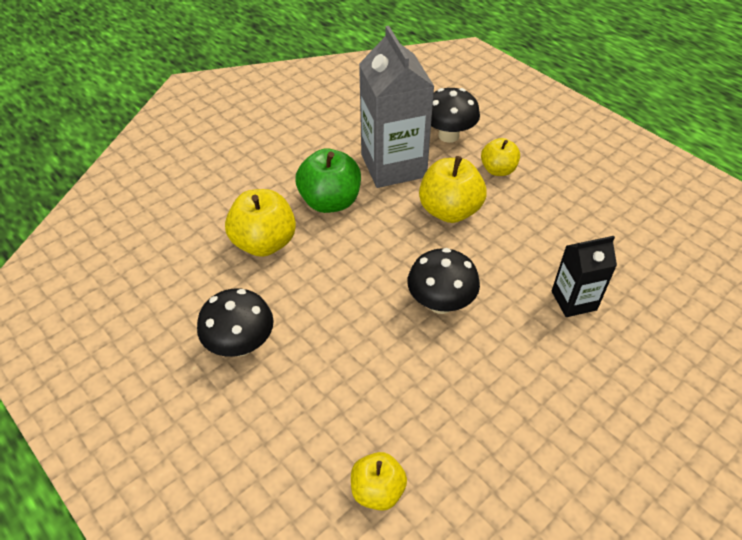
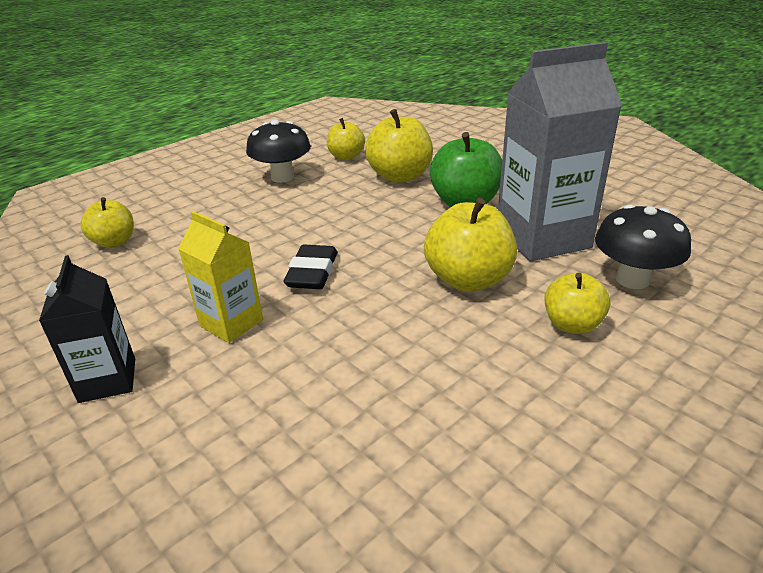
camera: 90 degrees right, 15 degrees down
(200, 287) = (346, 157): none -> yellow apple
(440, 303) = (312, 273): black mushroom -> black eraser
(513, 351) = (231, 323): none -> yellow carton
(574, 300) = (301, 385): black carton -> black carton (107, 380)

